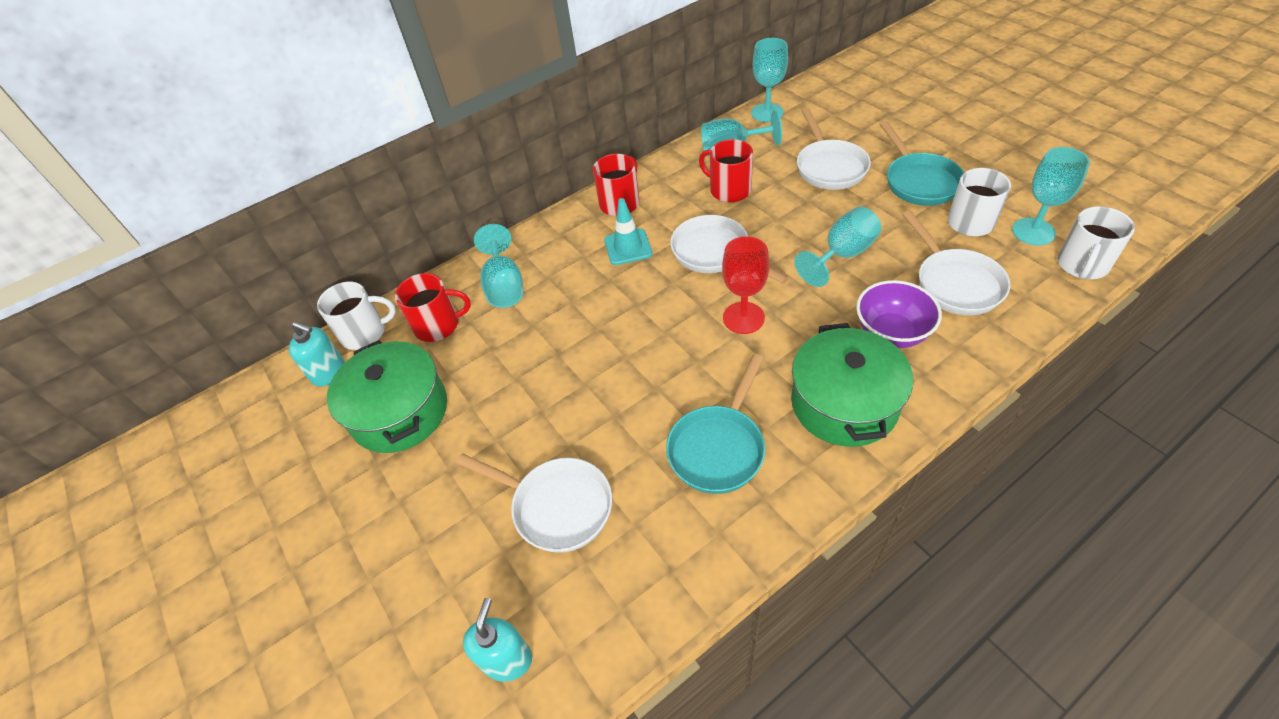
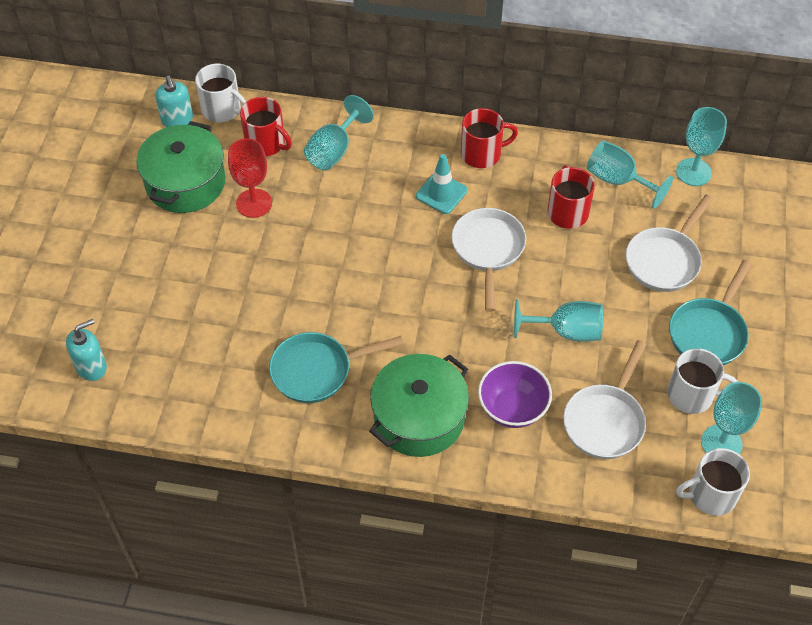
camera: 40 degrees right, 5 degrees up
(556, 506) = (198, 317): white pan -> none
(743, 318) = (441, 311): red goblet -> red goblet (254, 203)

